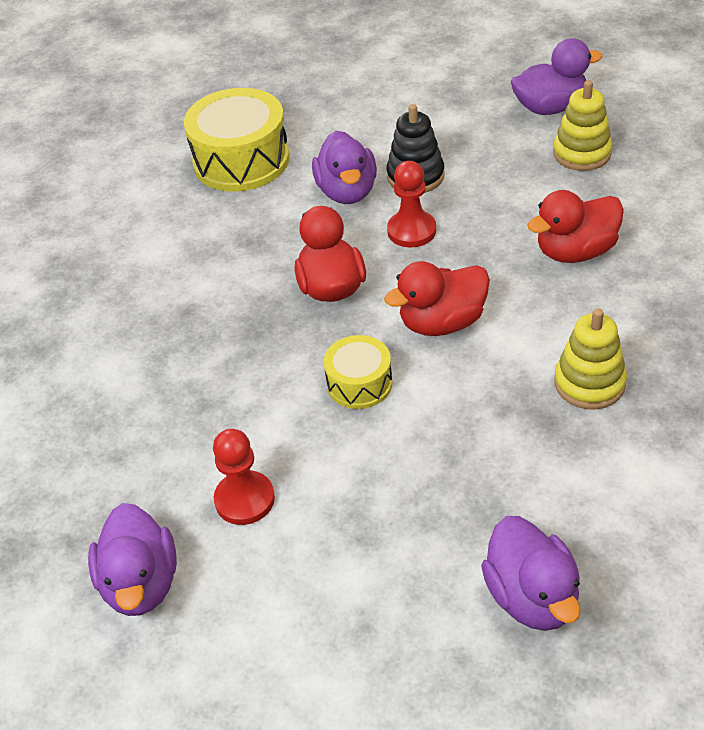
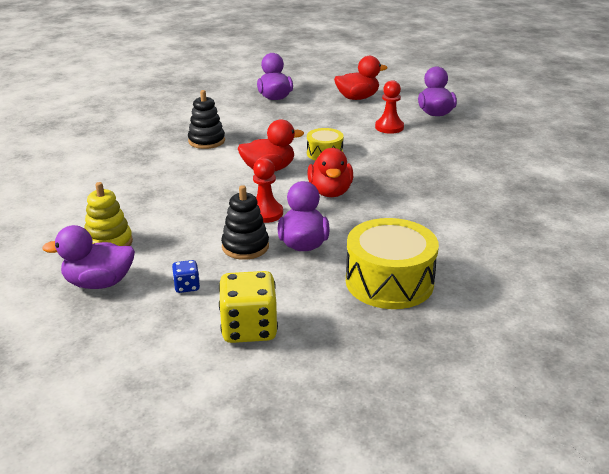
camera: 175 degrees left, 15 degrees down
(373, 92) = (249, 328): none -> yellow dice
(455, 120) = (187, 286): none -> blue dice
(575, 251) = (167, 189): red duck -> red duck (357, 98)
(589, 383) = (206, 141): yellow stacking toy -> black stacking toy

